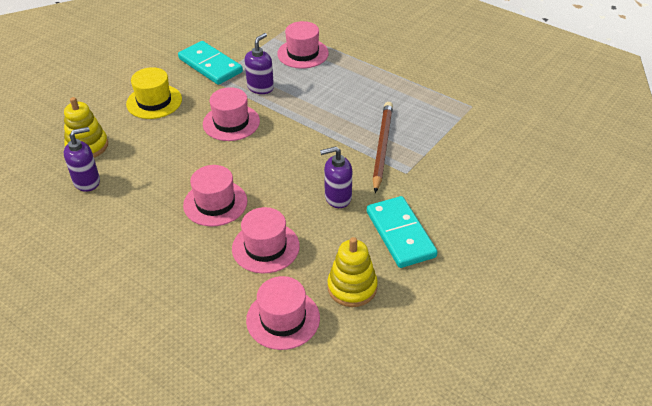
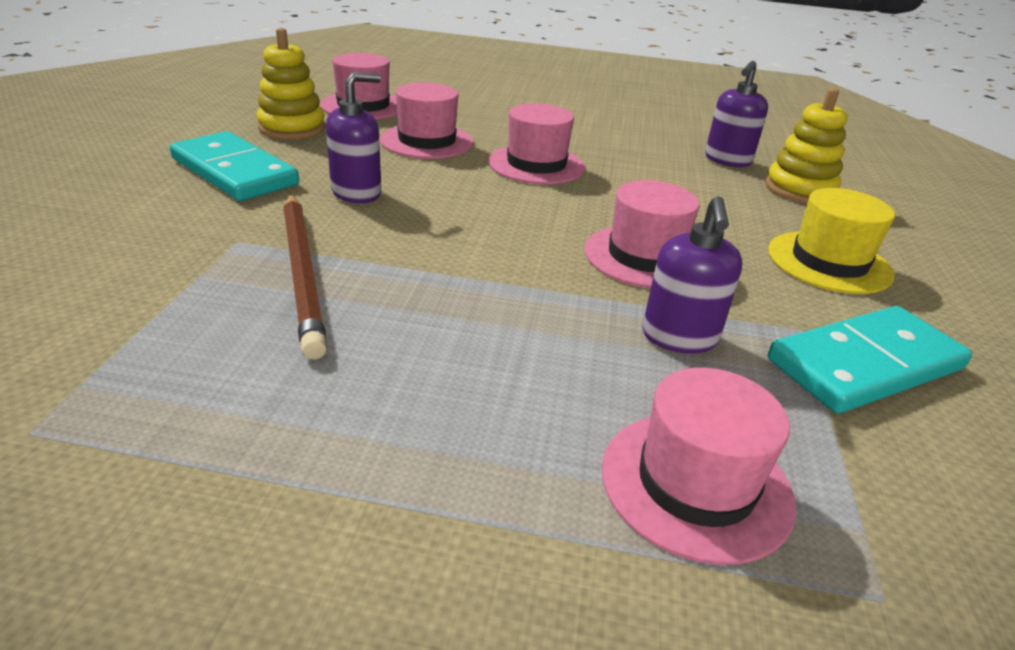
camera: 150 degrees right, 10 degrees down
(210, 65) = (865, 365): turquoise domino -> turquoise domino turned 45 degrees counterclockwise

